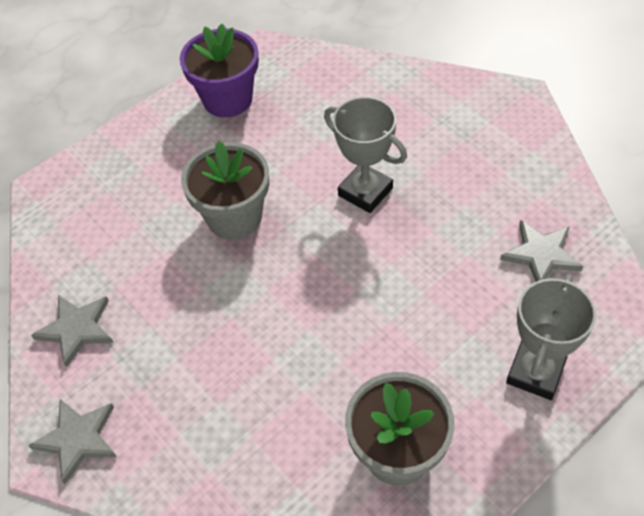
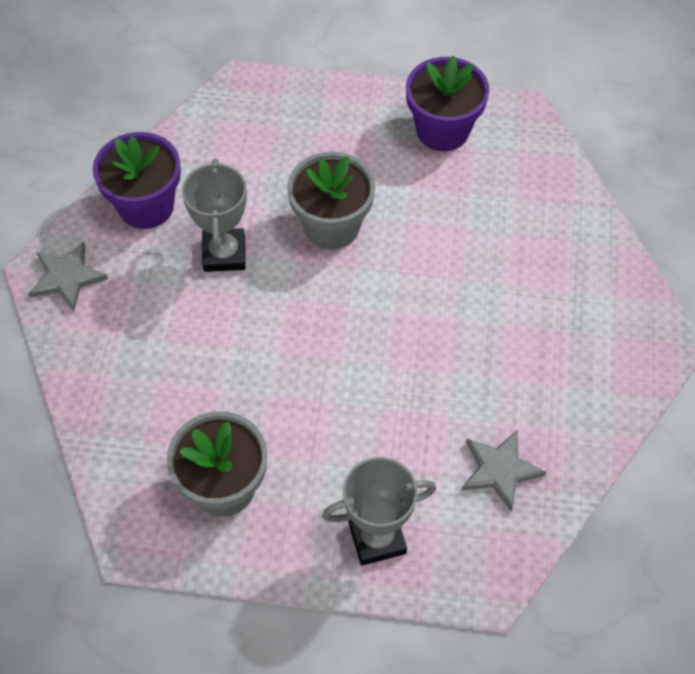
camera: 45 degrees right, 5 degrees up
(76, 329) = (146, 206): grey star -> purple flower pot
(365, 192) = (442, 297): grey trophy -> grey trophy (224, 254)

